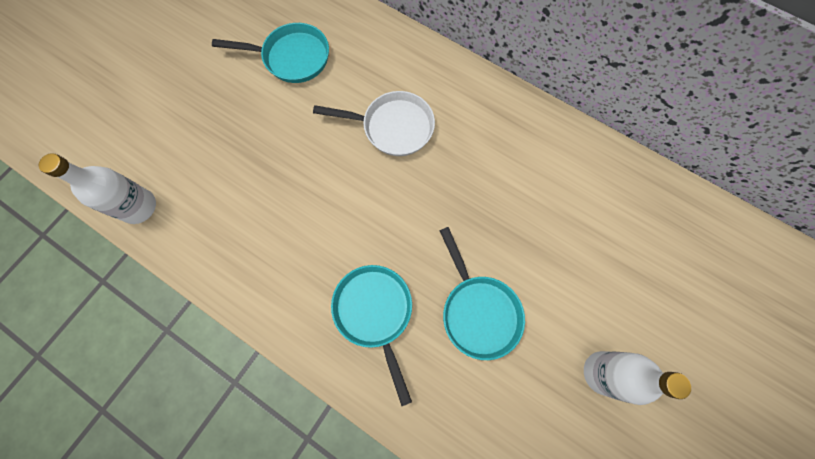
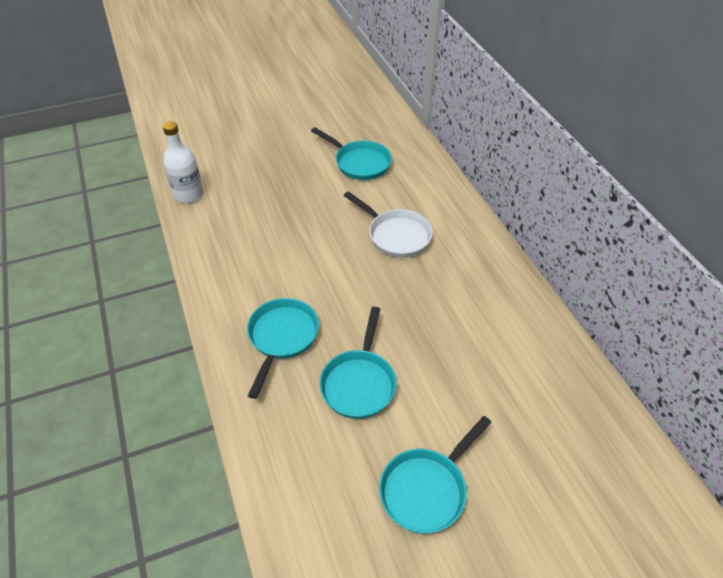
camera: 35 degrees right, 25 degrees down
(603, 372) = (426, 489): white bottle -> turquoise pan

